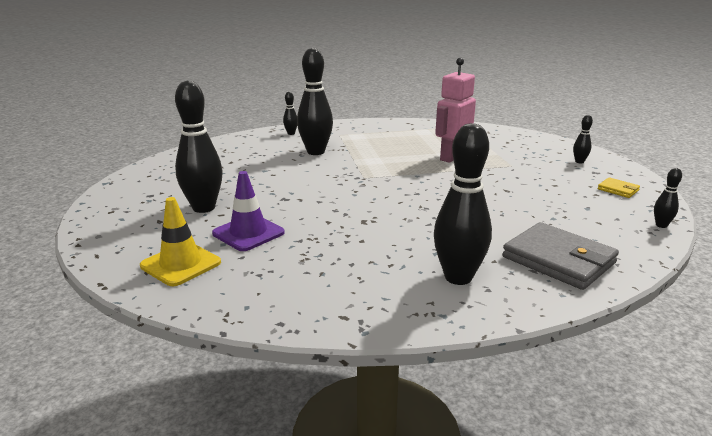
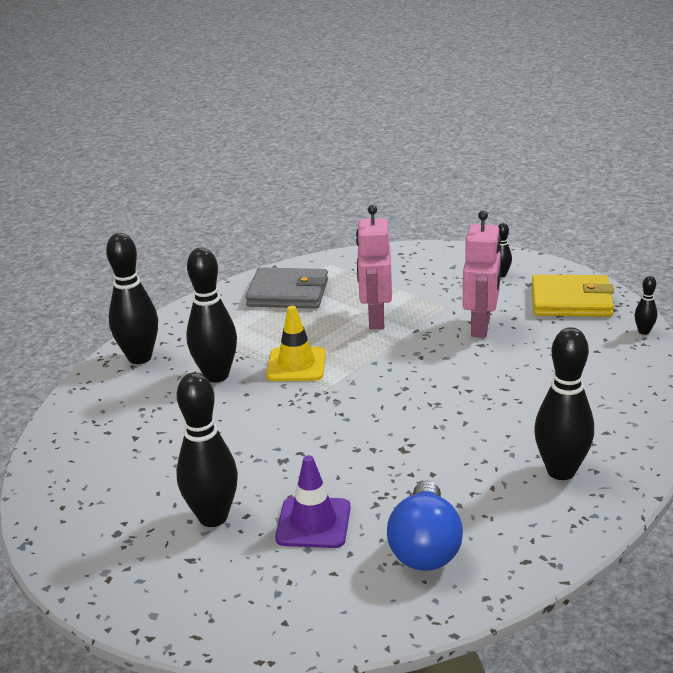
camera: 35 degrees left, 5 degrees up
(181, 264) = (304, 595): yellow traffic cone -> yellow traffic cone (296, 365)
(290, 275) = (425, 547): none -> blue light bulb
(291, 133) = (140, 357): black bowling pin -> black bowling pin, size x2.20
(521, 182) = (481, 327): none -> pink robot
(558, 260) = (612, 411): grey wallet -> grey wallet (288, 293)
(618, 190) = (571, 301): yellow wallet -> yellow wallet, size x2.16

